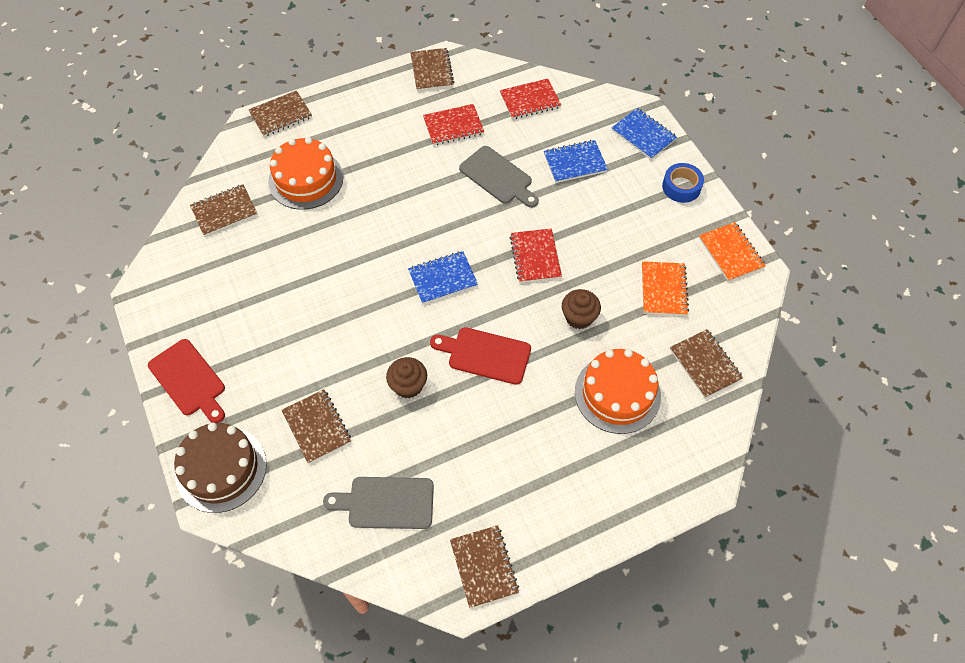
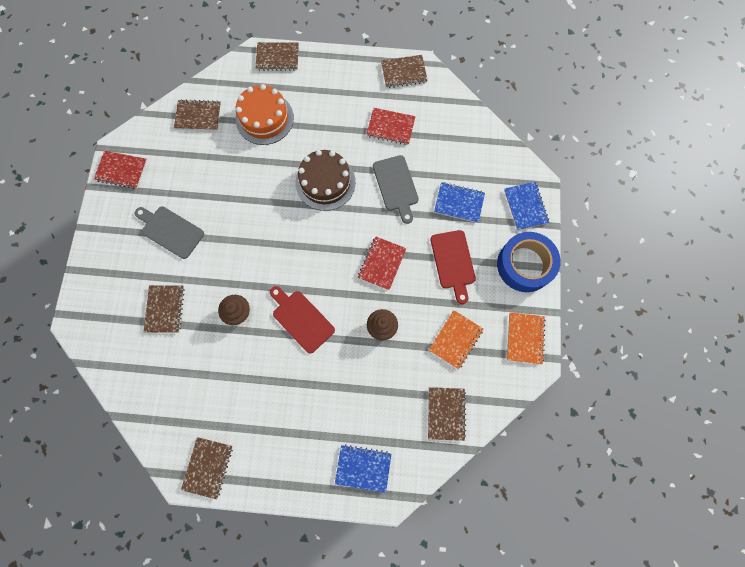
camera: 30 degrees right, 15 degrees up
(189, 380) = (108, 231): red cutting board -> red cutting board (453, 262)
(221, 469) = (93, 304): brown cake -> brown cake (325, 182)
(386, 503) = (176, 387): grey cutting board -> grey cutting board (170, 231)
(432, 71) = (404, 72): brown notebook -> brown notebook turned 60 degrees clockwise
(443, 278) = (309, 246): blue notebook -> blue notebook (363, 468)
(530, 100) = (459, 134): red notebook -> red notebook (122, 170)
(617, 393) = (370, 399): orange cake -> none
(681, 187) = (524, 265): blue tape -> blue tape, size x1.74

